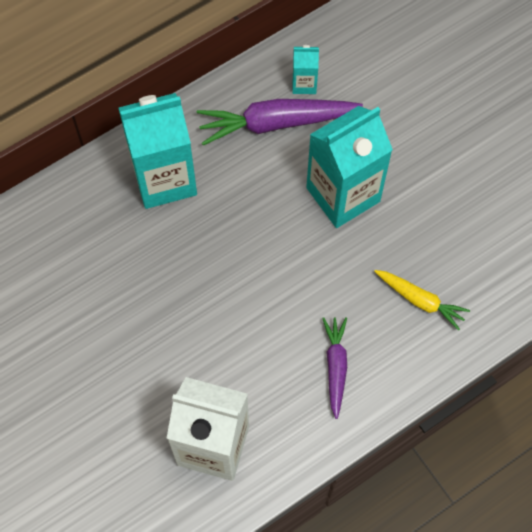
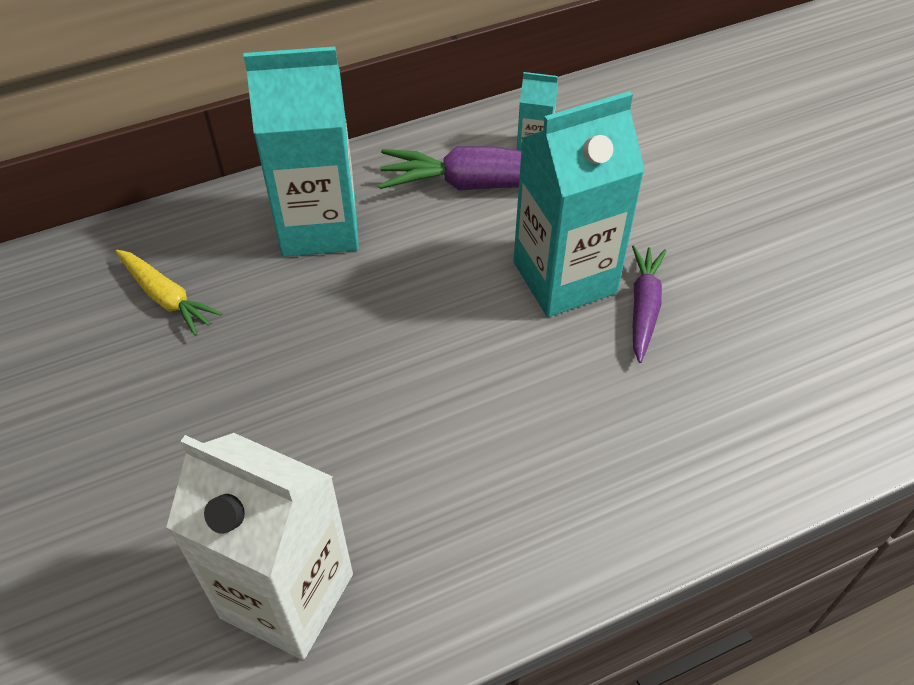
camera: 10 degrees right, 15 degrees down
(335, 367) = (512, 506): purple carrot -> purple carrot (643, 307)
(420, 300) = (661, 431): yellow carrot -> yellow carrot (166, 297)

